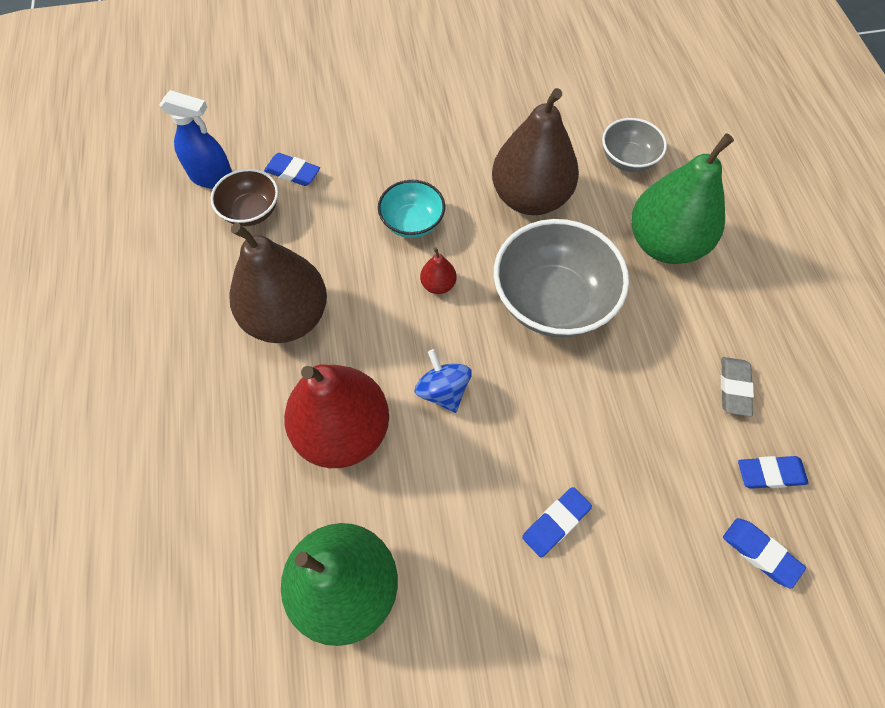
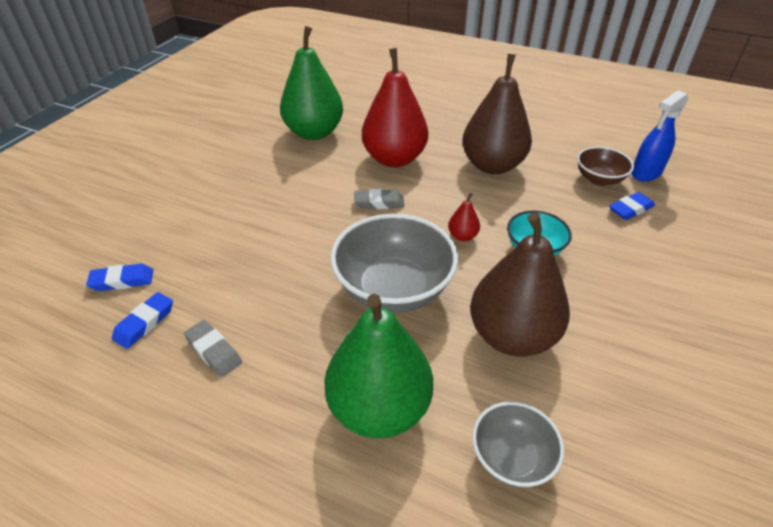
camera: 125 degrees right, 20 degrees down
(443, 391) = (379, 203): blue spinning top -> grey eraser
(555, 523) = (253, 207): blue eraser -> none

